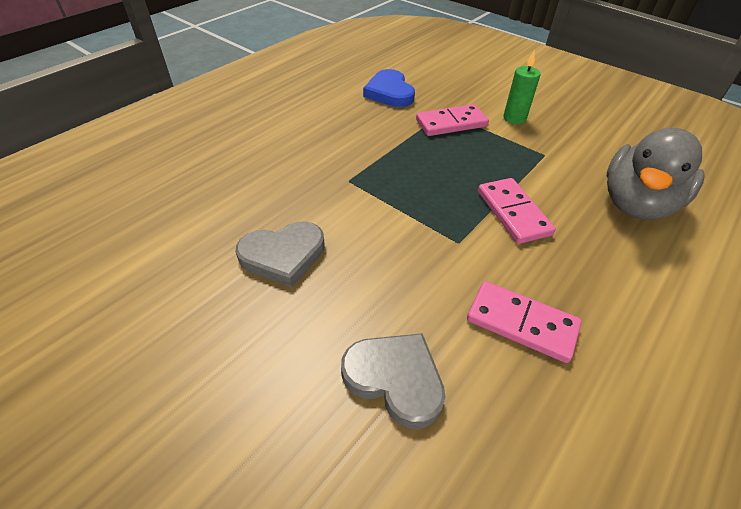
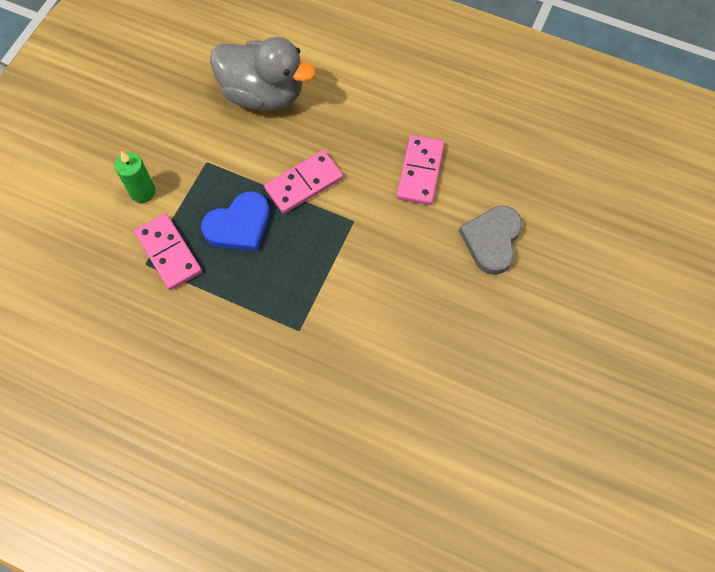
camera: 105 degrees left, 20 degrees up
(283, 255) = (415, 351): grey heart -> none
(389, 92) = (112, 334): blue heart -> blue heart (239, 225)

